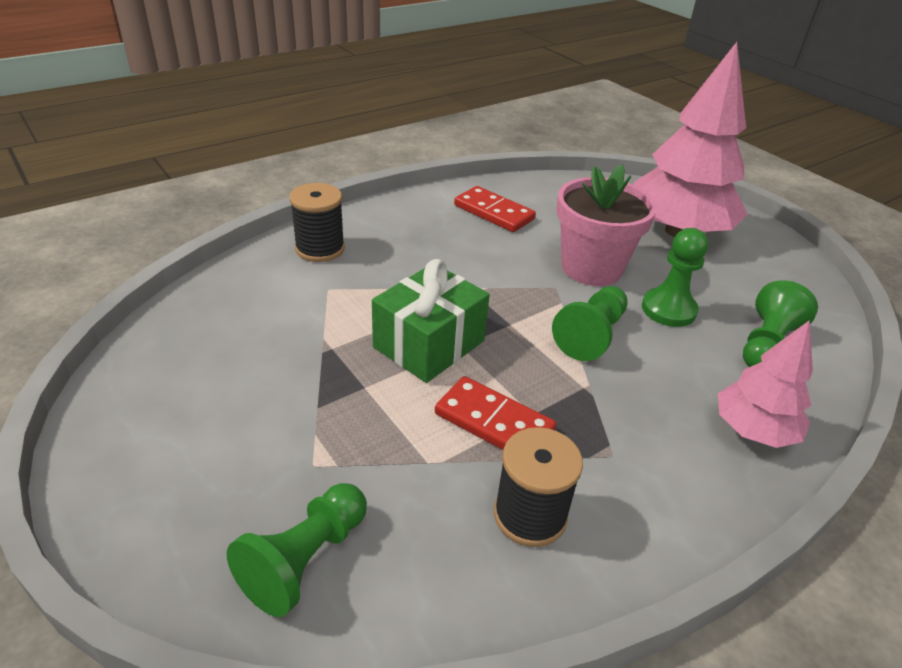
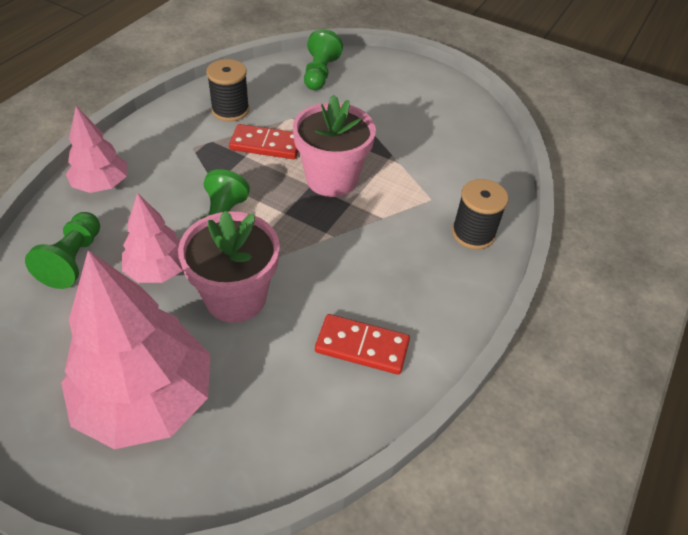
camera: 155 degrees right, 10 degrees up
(429, 344) = (331, 179): green gift -> pink flower pot
(668, 309) = (158, 270): green pawn -> pink tree

